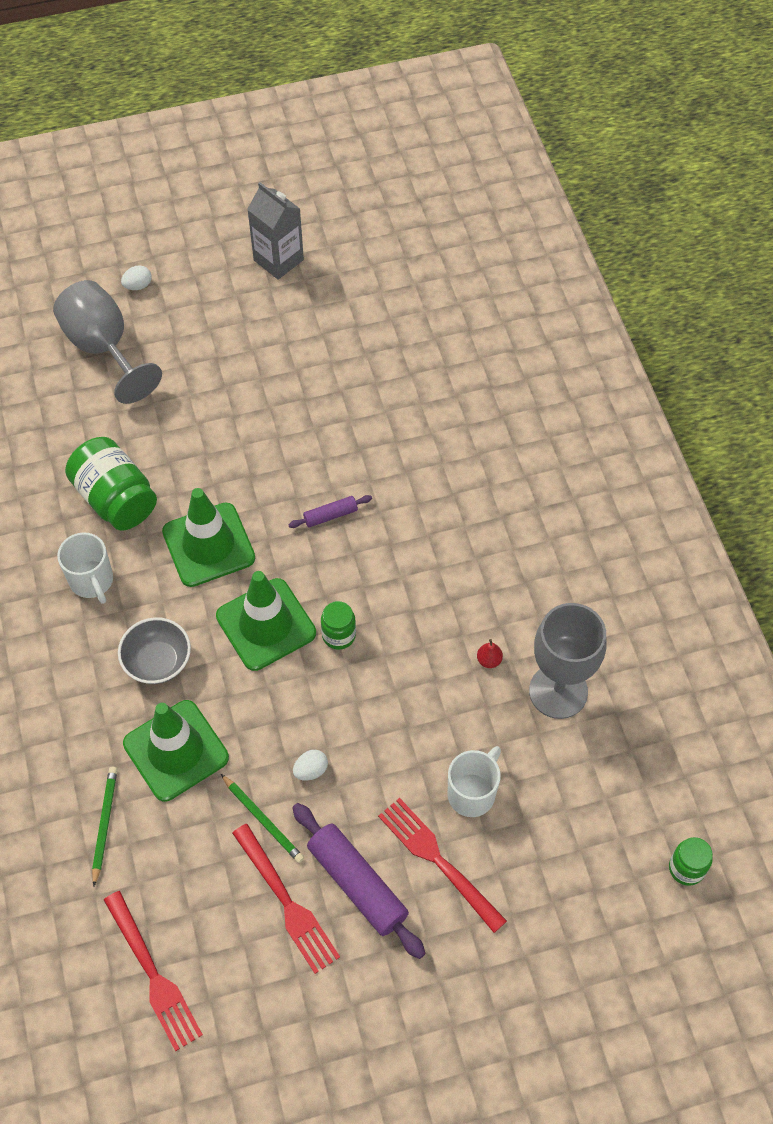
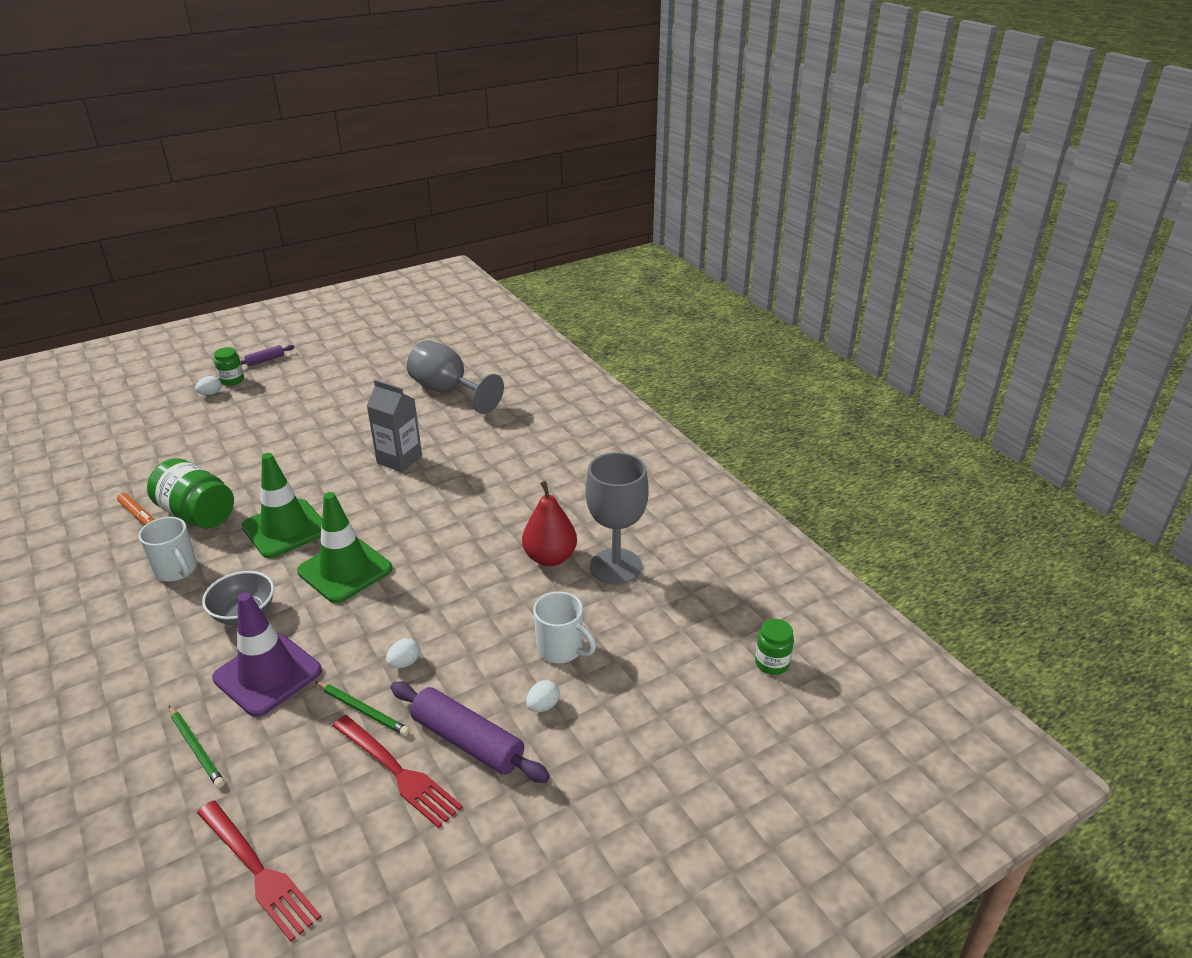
camera: 15 degrees left, 25 degrees down
(53, 484) = (138, 515): none -> orange marker
(104, 348) = (183, 430): grey goblet -> grey goblet (448, 391)
(105, 824) = (196, 748): green pencil -> green pencil turned 150 degrees clockwise
(176, 750) = (267, 674): green traffic cone -> purple traffic cone
(278, 260) = (324, 366): grey carton -> grey carton (399, 459)
(330, 515) = (391, 494): purple rolling pin -> purple rolling pin (265, 360)
(339, 635) = (413, 565): green jar -> green jar (232, 380)
(438, 861) = (543, 706): red fork -> white egg
(472, 793) = (561, 649): white mug -> white mug turned 105 degrees clockwise
(489, 660) = (550, 558): red pear -> red pear, size x2.39

